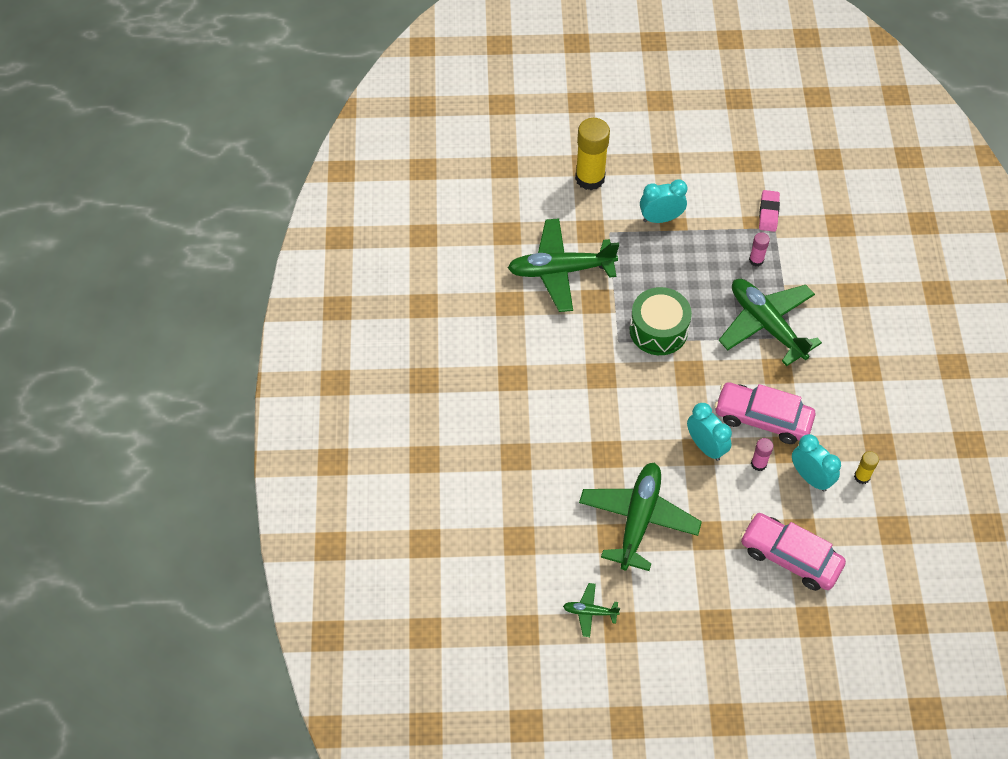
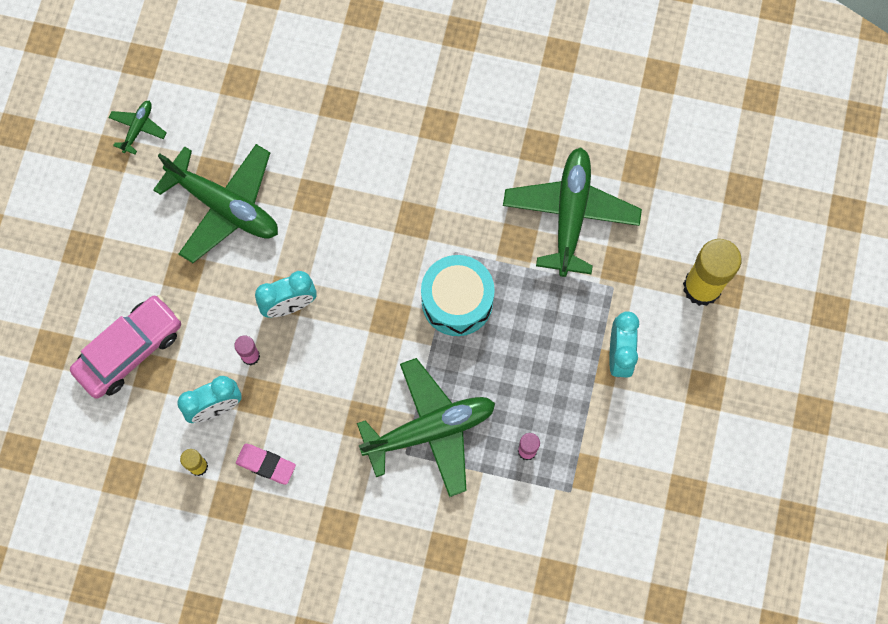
camera: 105 degrees right, 15 degrees up
(658, 330) = (457, 301): green drum -> turquoise drum
(762, 418) = (306, 381): pink car -> none
(768, 213) = (595, 492): pink eraser -> pink eraser (266, 464)

